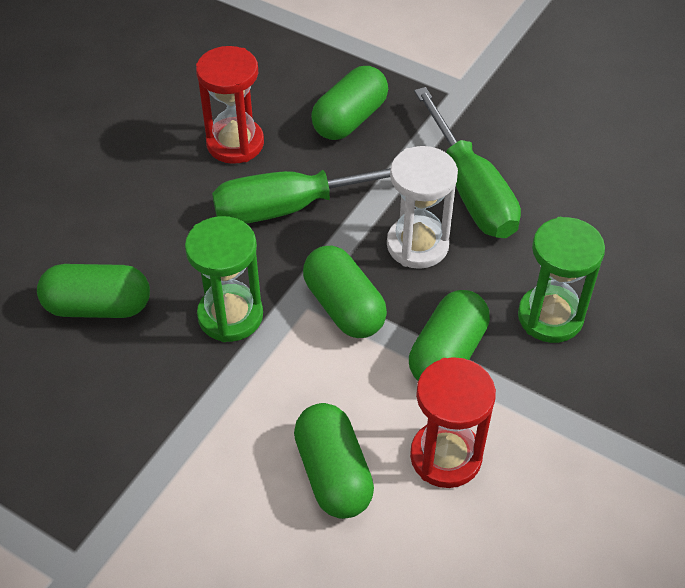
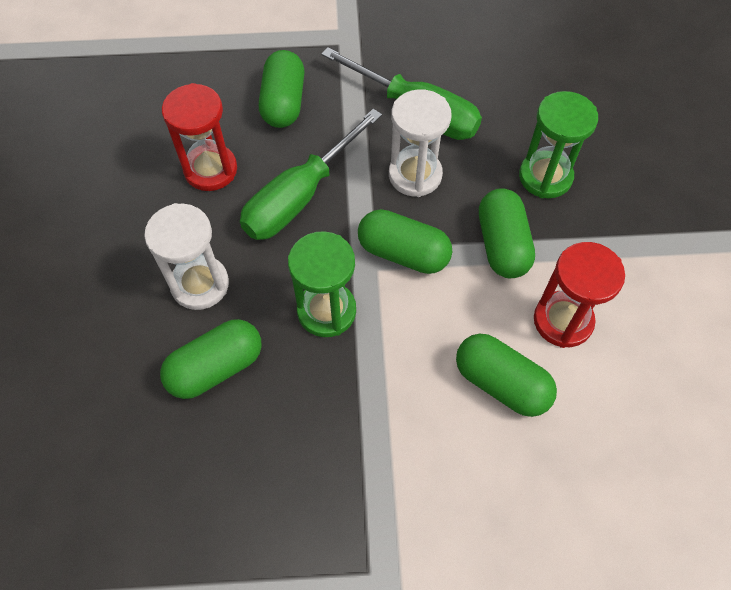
camera: 35 degrees left, 10 degrees up
(144, 232) = (200, 284): none -> white hourglass

